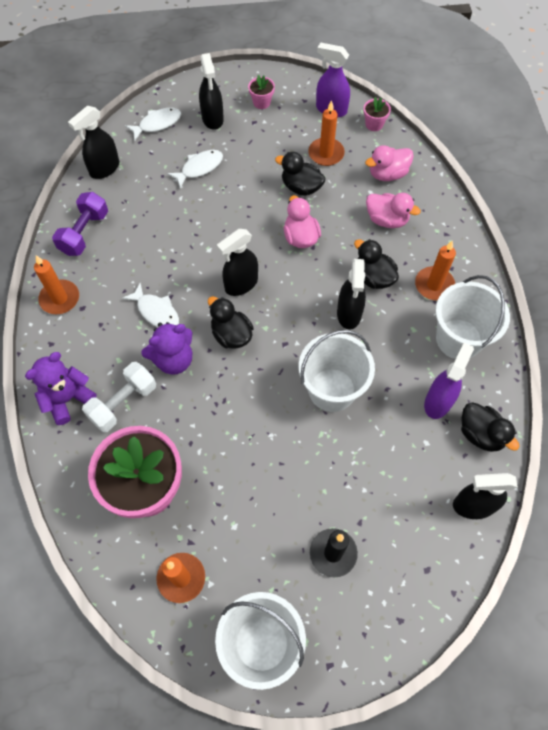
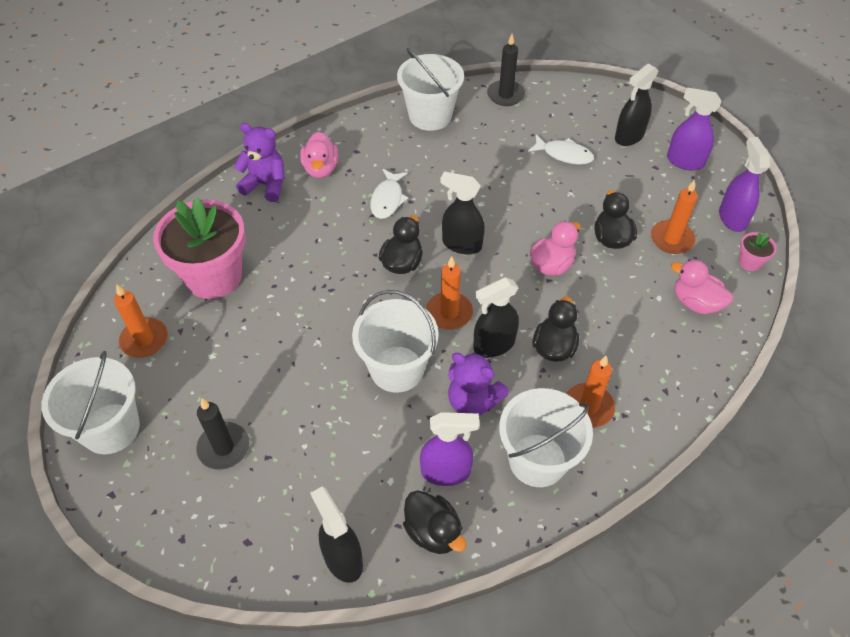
camera: 60 degrees right, 10 degrees down
(60, 298) = (355, 133): orange candle -> orange candle (449, 313)
(84, 233) = (430, 116): purple dumbbell -> white bucket
(104, 169) = (505, 95): black spray bottle -> black candle
(123, 403) = (284, 221): white dumbbell -> none
(157, 124) = (585, 103): white fish -> none
(173, 360) = (348, 234): purple teddy bear -> purple teddy bear (473, 401)
(261, 102) = (684, 161): pink flower pot -> purple spray bottle
(387, 220) = (635, 327): pink duck -> pink duck (321, 169)
(481, 434) = (433, 532): black duck -> black duck turned 60 degrees counterclockwise

